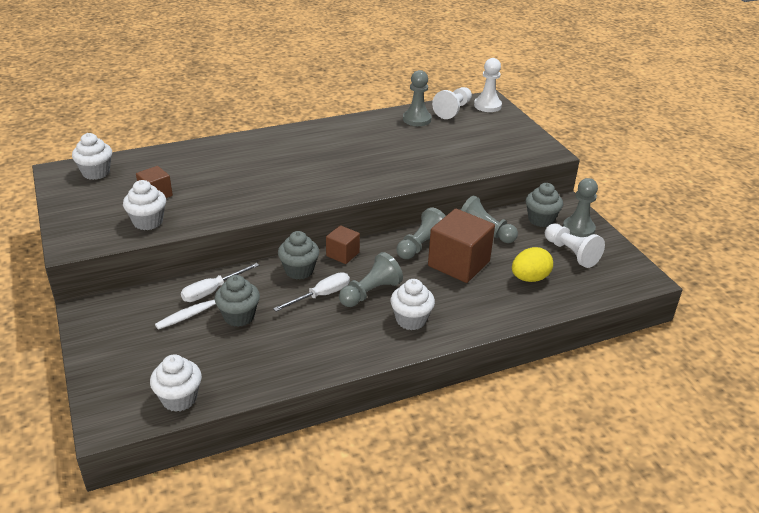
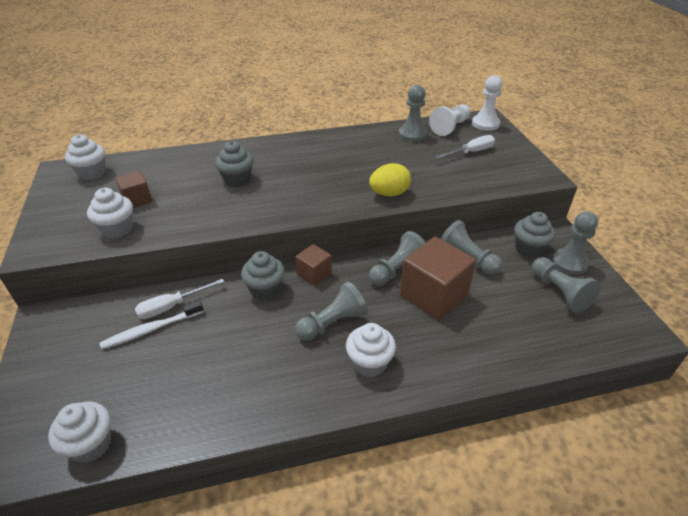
camera: 10 degrees right, 5 degrees up
(239, 316) = (188, 340): grey cupcake -> grey cupcake (237, 180)
(321, 295) = (280, 322): white screwdriver -> white screwdriver (471, 152)
(529, 278) = (510, 320): yellow egg -> yellow egg (389, 193)
(571, 253) = (559, 292): white pawn -> grey pawn

